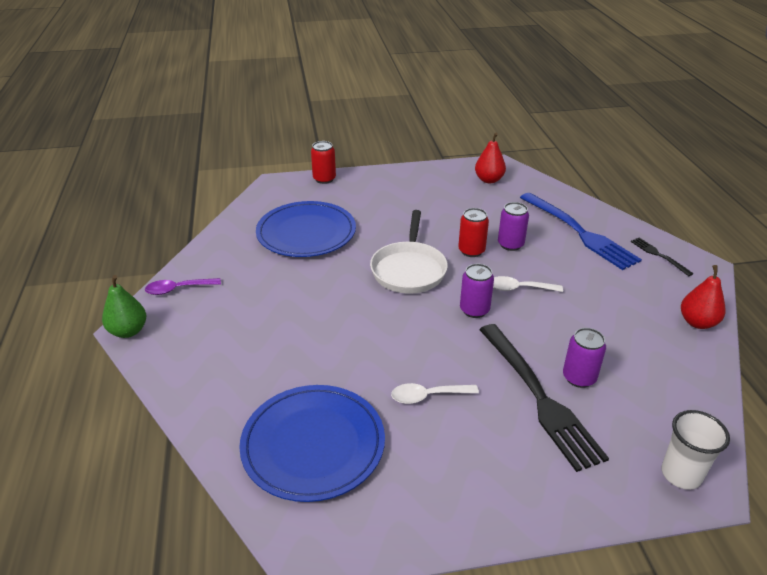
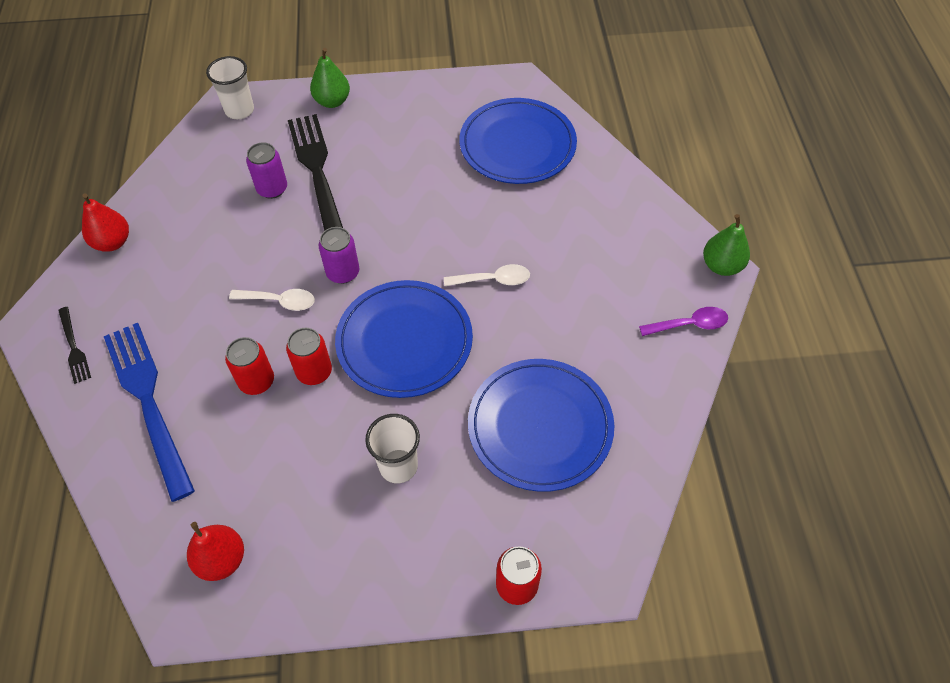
camera: 175 degrees left, 20 degrees up
(398, 213) = (398, 466): none -> white cup
(409, 269) = (404, 341): white pan -> blue plate
(427, 396) = (416, 179): white spoon -> white spoon (493, 280)
(510, 244) = (256, 381): purple can -> red can
(566, 496) = (332, 101): none -> green pear

